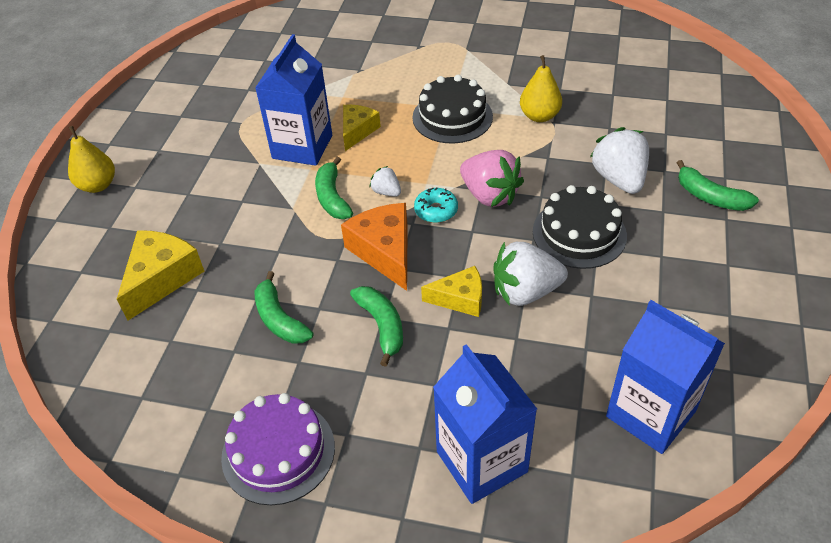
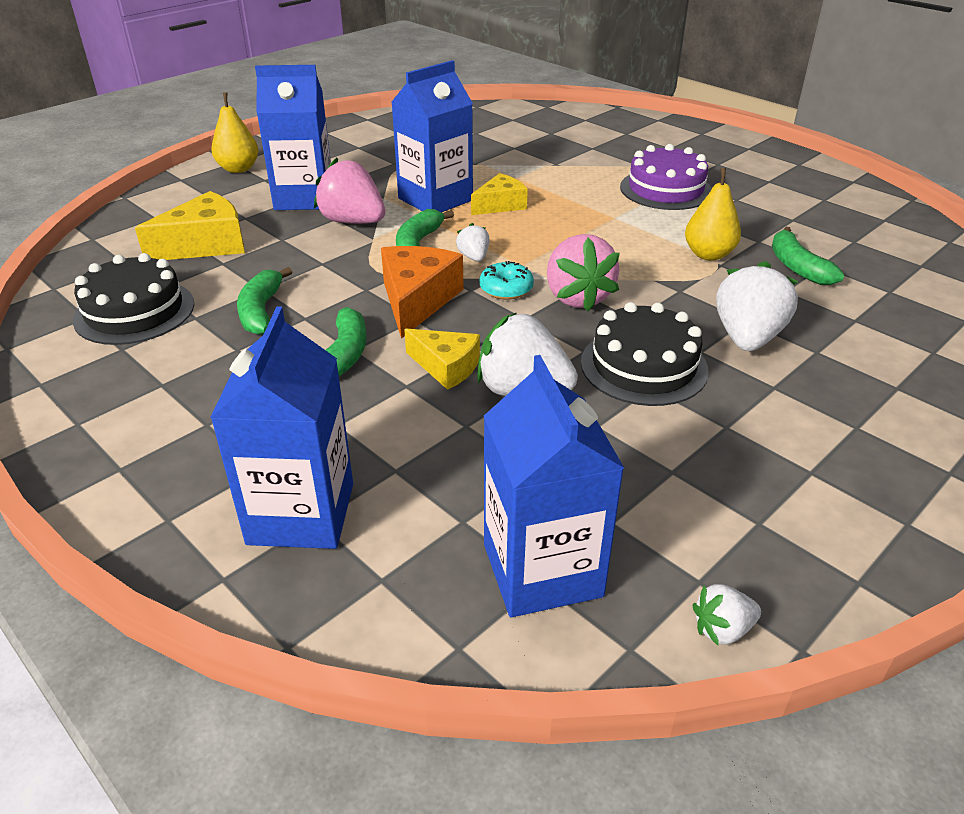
camera: 30 degrees right, 10 degrees down
(193, 192) = (304, 198): none -> blue carton
(259, 199) = (353, 222): none -> pink strawberry
(278, 451) = (134, 407): purple cake -> purple cake (665, 189)
(452, 117) = (609, 225): black cake -> black cake (134, 311)
(710, 197) = (855, 397): green banana -> green banana (797, 267)
(765, 394) = (722, 629): none -> white strawberry

